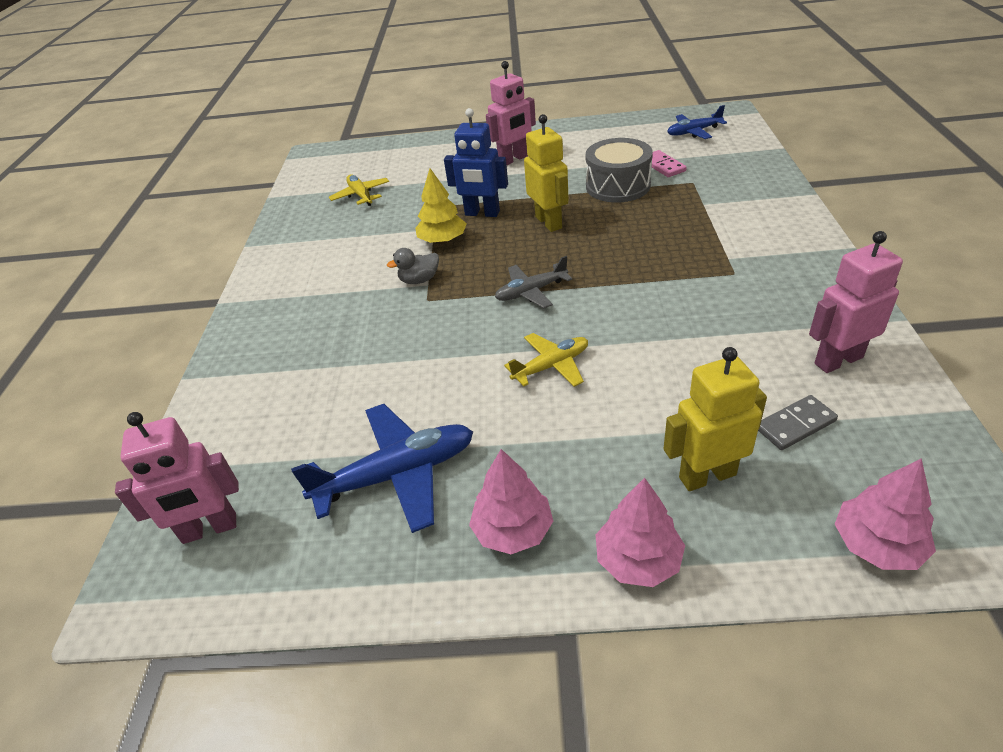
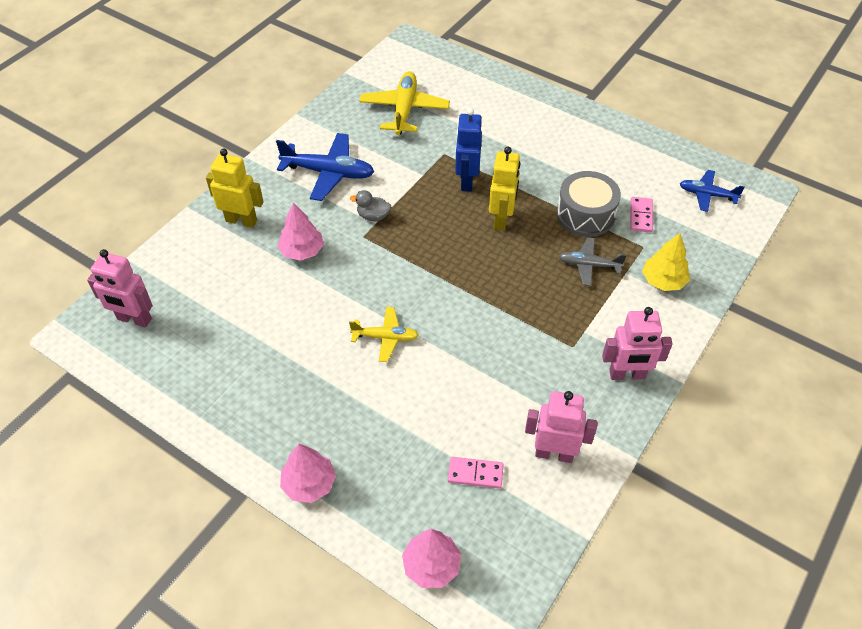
camera: 30 degrees right, 10 degrees up
(361, 195) = (404, 110): yellow plane -> yellow plane, size x1.66
(397, 475) = (242, 351): blue plane -> blue plane (329, 173)
(442, 240) = (418, 190): yellow tree -> yellow tree (663, 281)
(482, 213) = (466, 181): blue robot -> blue robot turned 45 degrees clockwise
(513, 159) = (540, 138): pink robot -> pink robot (627, 375)
(513, 530) = (267, 424): pink tree -> pink tree (302, 251)
(531, 292) = (430, 272): grey plane -> grey plane (588, 265)
(707, 475) = (392, 466): yellow robot -> yellow robot (241, 220)
(795, 425) = (475, 474): grey domino -> pink domino

